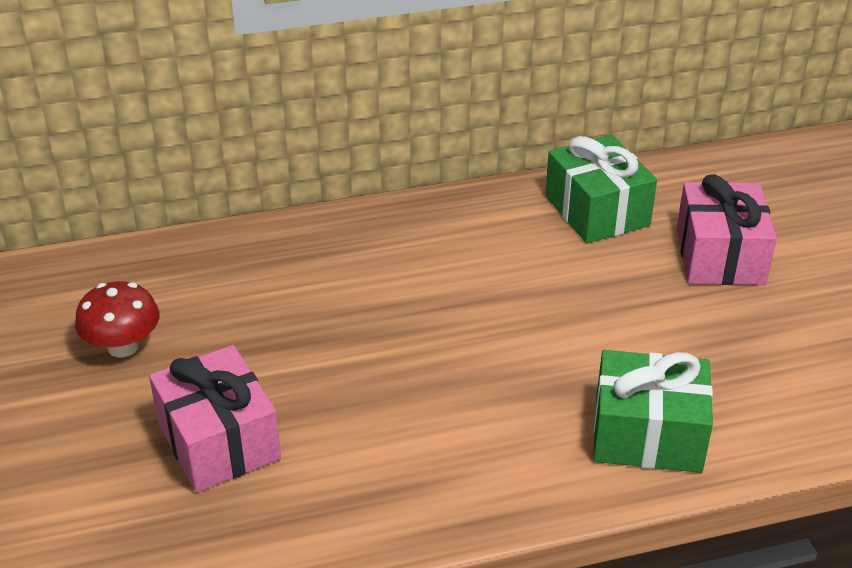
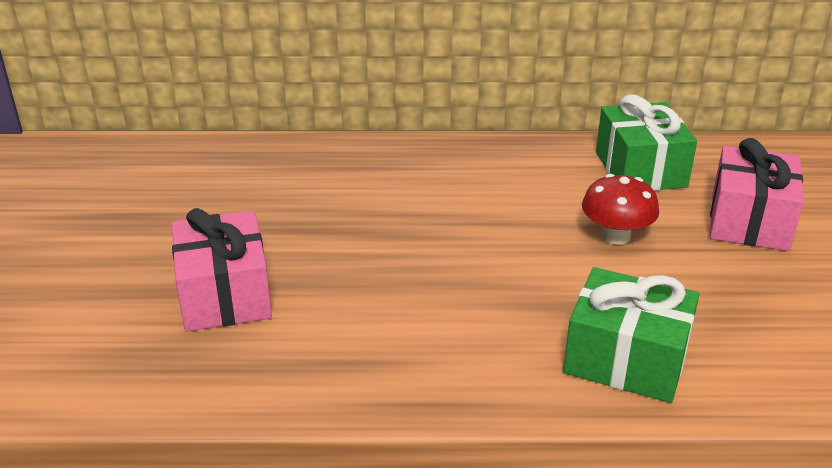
camera: 15 degrees right, 5 degrees down
(123, 346) = (181, 210): red mushroom -> red mushroom (616, 236)

